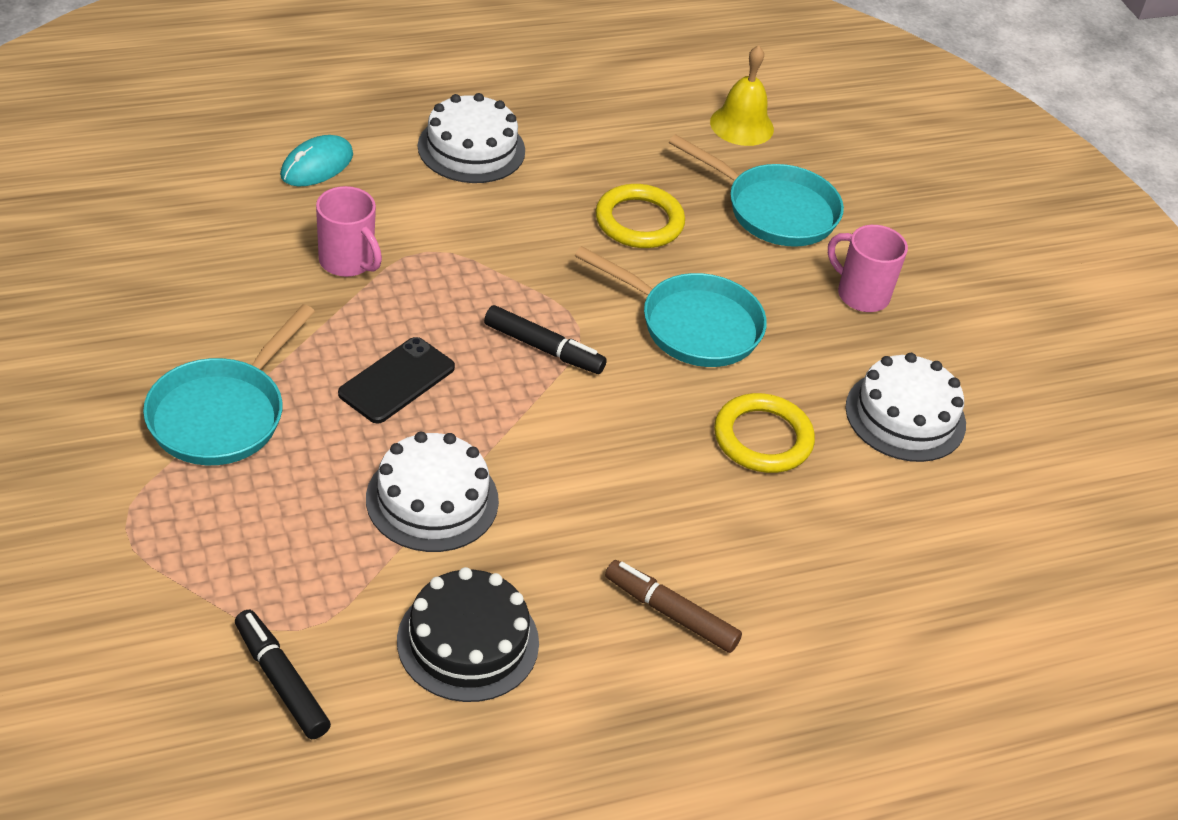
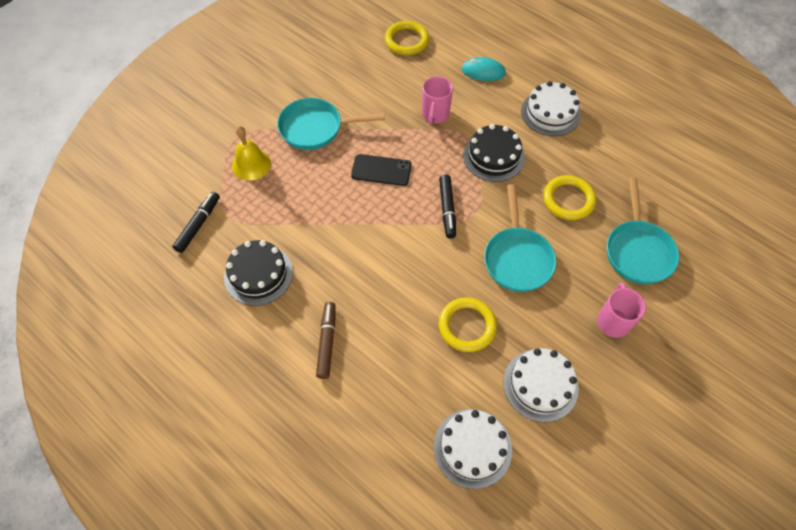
camera: 65 degrees right, 15 degrees up
(151, 207) = (406, 41): none -> yellow ring
(432, 499) = (325, 220): white cake -> white cake (472, 448)
(493, 247) = (493, 156): none -> black cake
(741, 125) = (689, 204): yellow bell -> yellow bell (251, 164)

